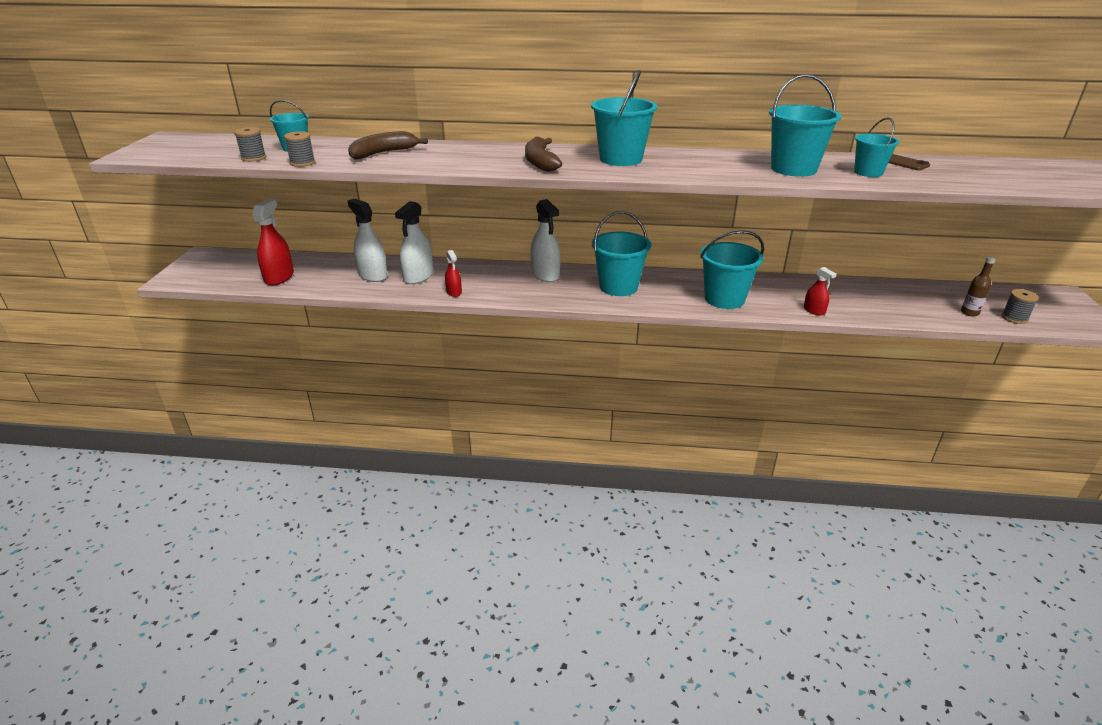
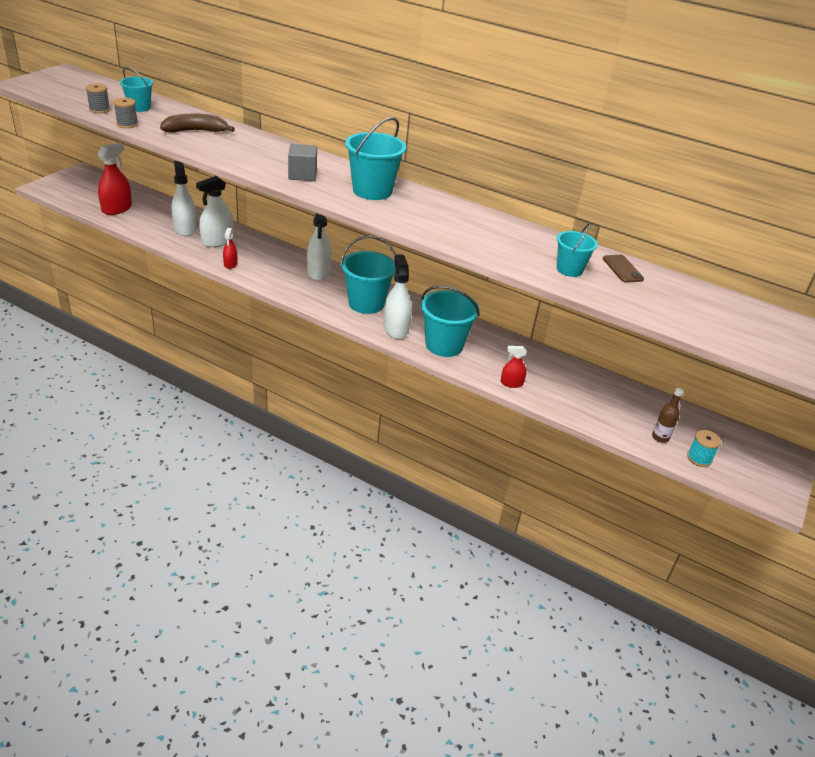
camera: 20 degrees right, 5 degrees up
(540, 162) = (302, 175): brown banana -> grey cube
(669, 299) = (396, 329): none -> white spray bottle
(793, 169) = (506, 245): turquoise bucket -> none
(814, 310) = (511, 383): red spray bottle -> red spray bottle turned 105 degrees clockwise
(1014, 318) = (699, 458): grey spool -> turquoise spool

